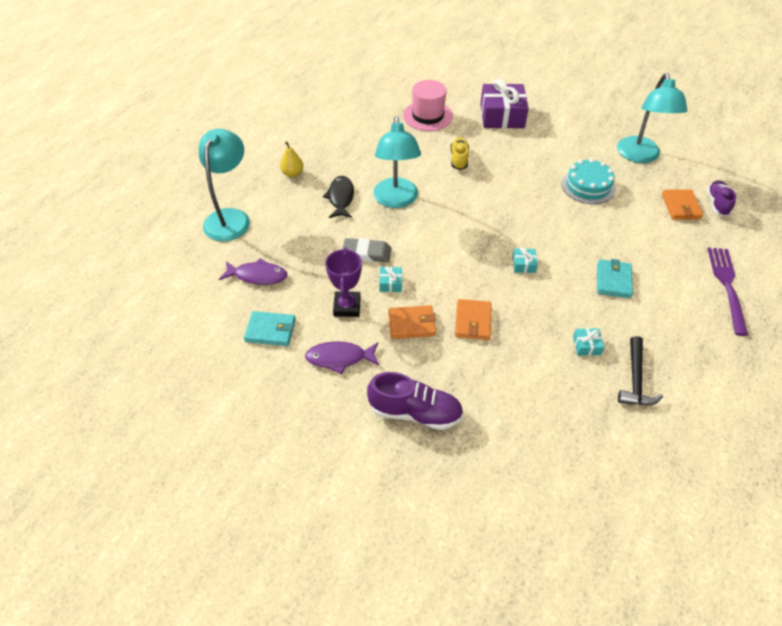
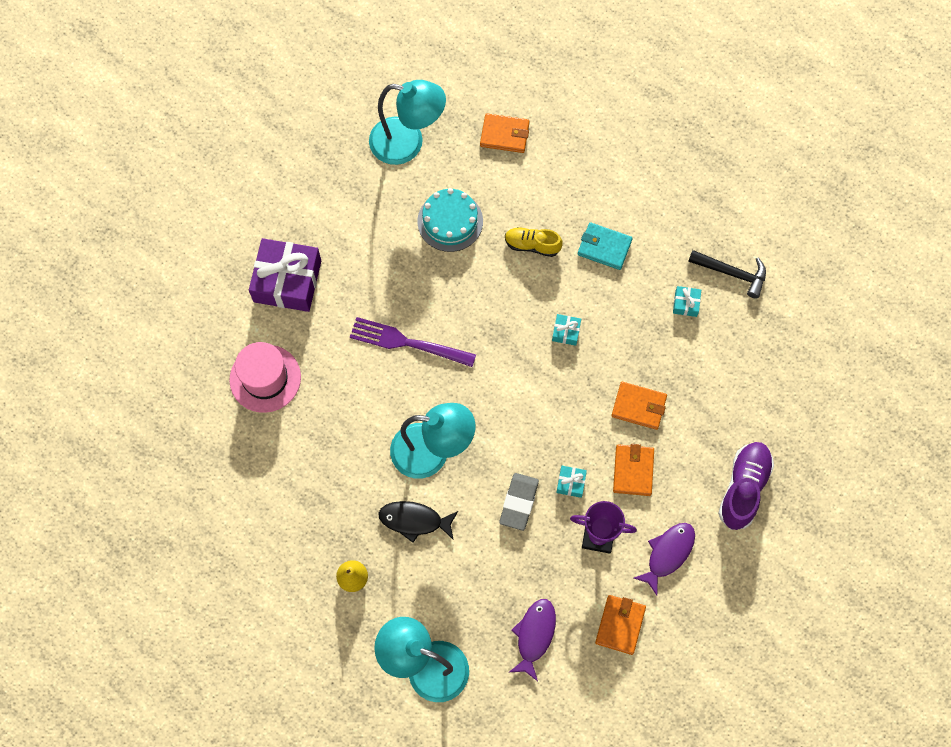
camera: 80 degrees left, 20 degrees up
(270, 330) = (620, 625): turquoise wallet -> orange wallet
(339, 358) = (668, 554): purple fish -> purple fish turned 150 degrees counterclockwise
(459, 159) = (368, 358): yellow shoe -> yellow shoe (532, 245)
(717, 204) = (507, 95): purple shoe -> none
(727, 286) = (629, 140): purple fork -> purple fork (407, 343)

